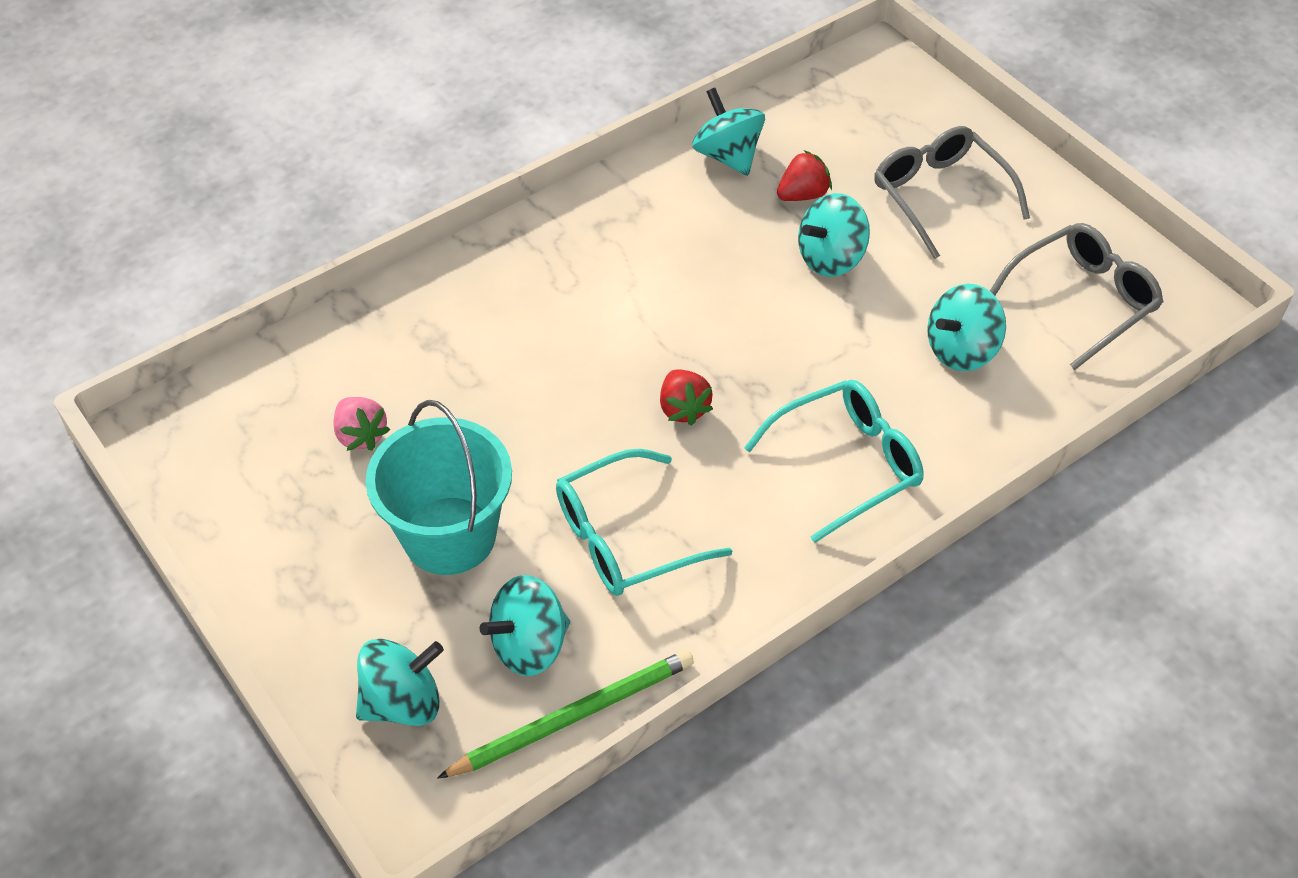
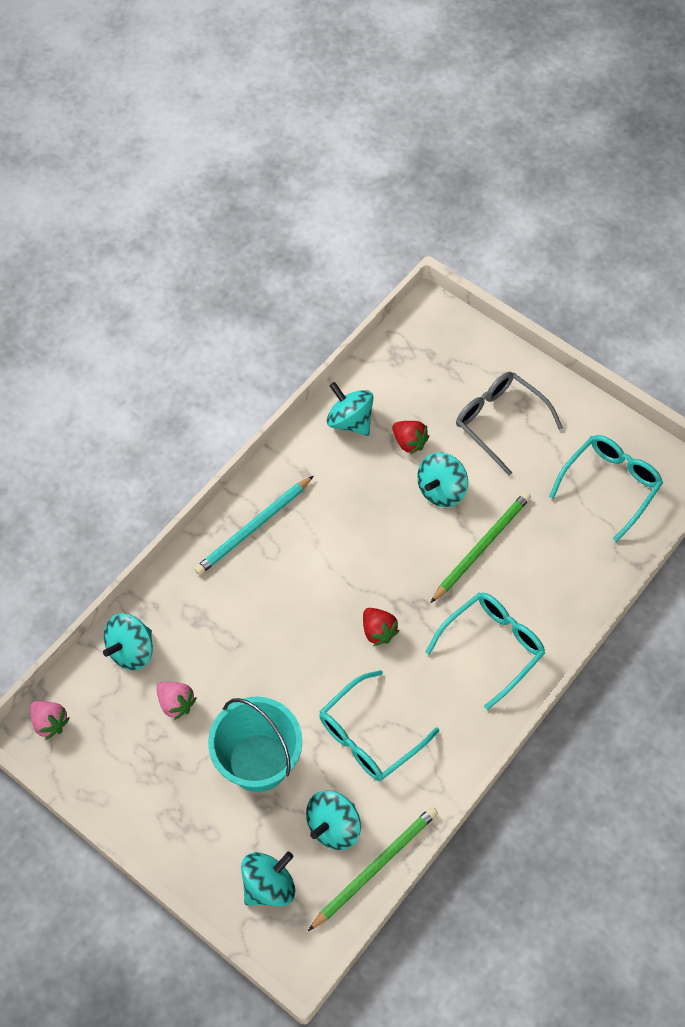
camera: 15 degrees left, 10 degrees up
(177, 420) = (50, 722): none -> pink strawberry
(550, 250) = (253, 528): none -> turquoise pencil
(802, 195) = (409, 442): red strawberry -> red strawberry turned 90 degrees clockwise
(869, 337) = (482, 547): none -> green pencil
(961, 350) = (542, 543): turquoise spinning top -> turquoise spinning top (131, 650)
(1082, 300) = (610, 485): grey glasses -> turquoise glasses

